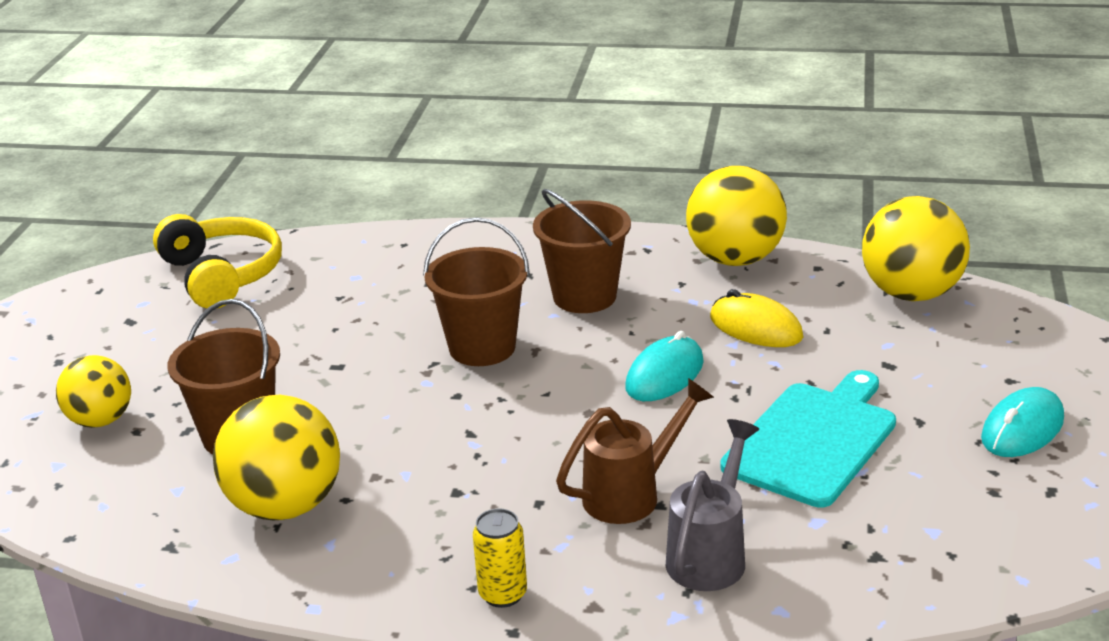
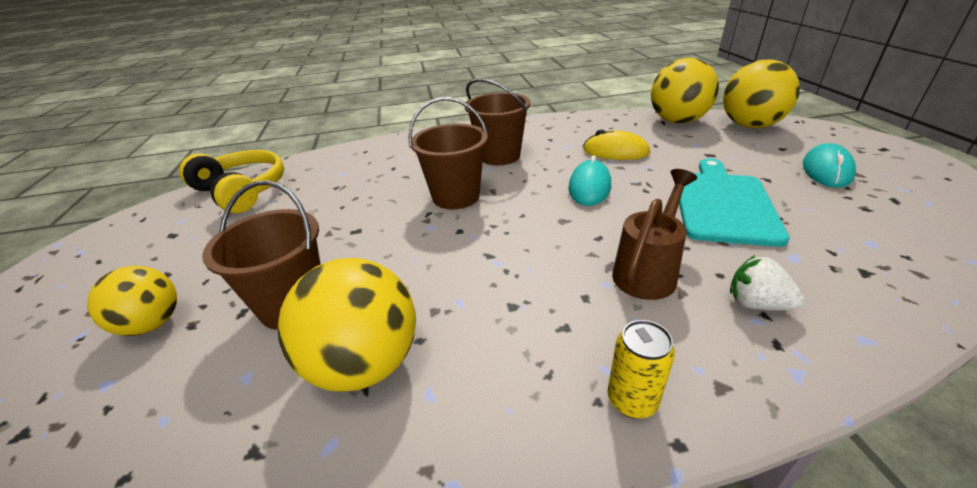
camera: 20 degrees left, 5 degrees up
(711, 554) = (756, 304): grey watering can -> white strawberry
(735, 259) = (568, 123): yellow ball -> yellow ball (750, 125)

